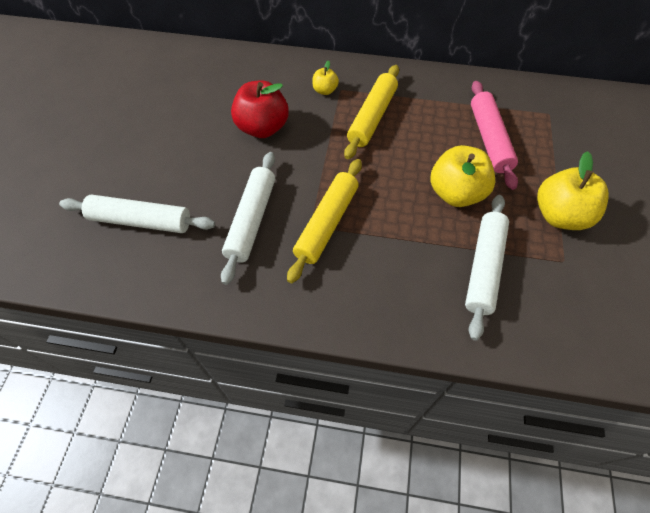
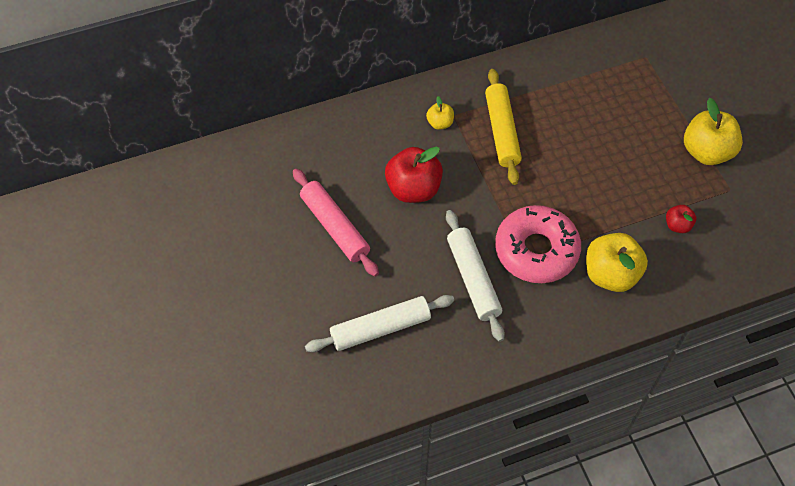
camera: 30 degrees left, 0 degrees up
(327, 224) = (536, 250): yellow rolling pin -> pink donut
(456, 193) = (618, 171): yellow apple -> yellow apple (610, 274)
(483, 268) = (677, 225): white rolling pin -> red apple
(489, 139) = (613, 106): pink rolling pin -> pink rolling pin (334, 227)

